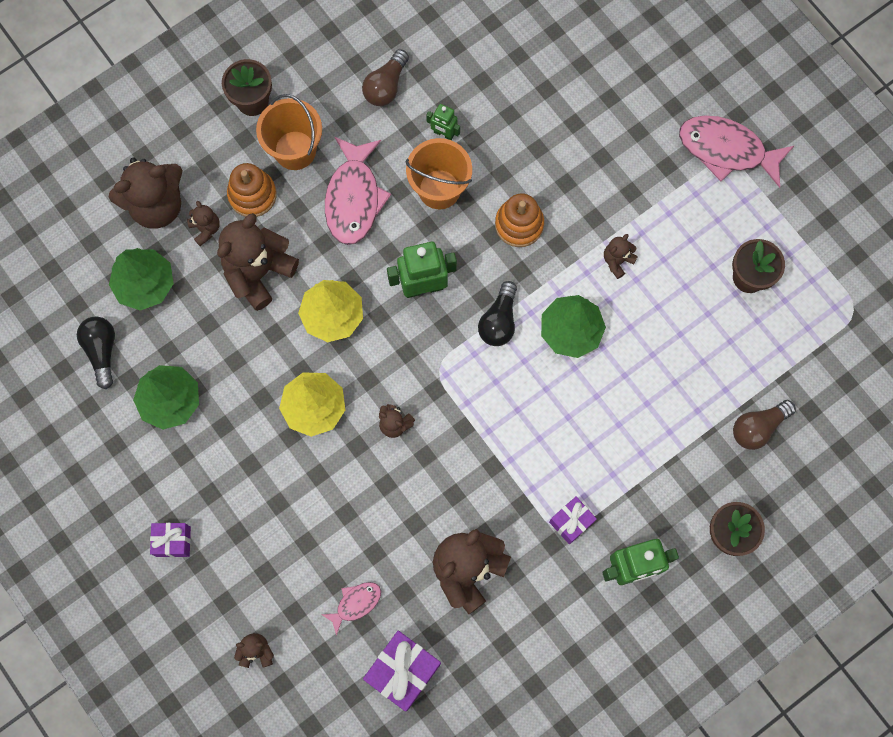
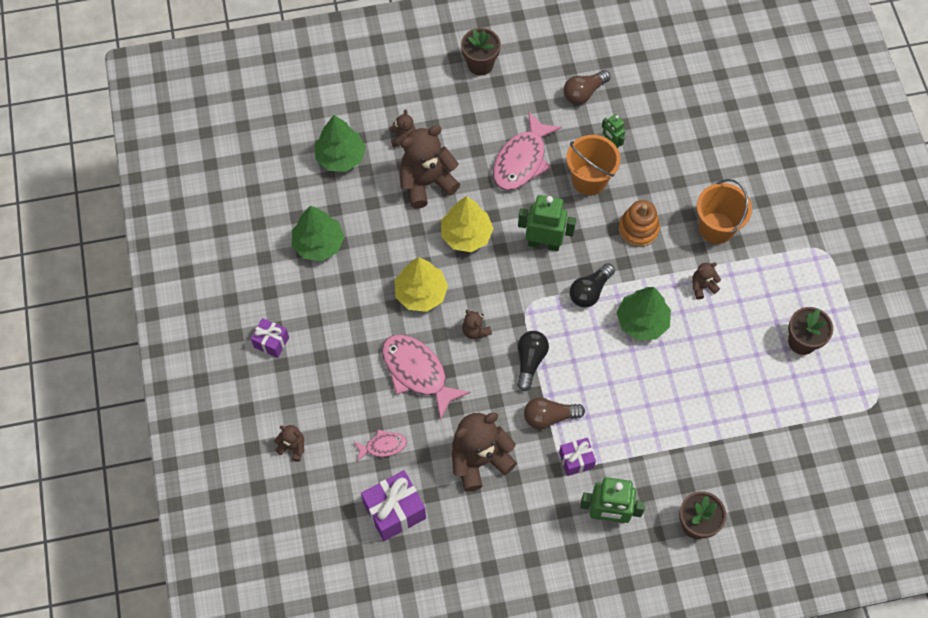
camera: 25 degrees right, 10 degrees down
(102, 351) = (287, 189): black light bulb -> black light bulb (530, 361)
(157, 205) = (376, 107): brown teddy bear -> none
(252, 195) = (448, 128): orange stacking toy -> none
(295, 150) = (494, 110): orange bucket -> orange bucket (716, 228)
(727, 150) = (827, 242): pink fish -> pink fish (417, 372)
(758, 427) = (758, 455): brown light bulb -> brown light bulb (549, 417)

